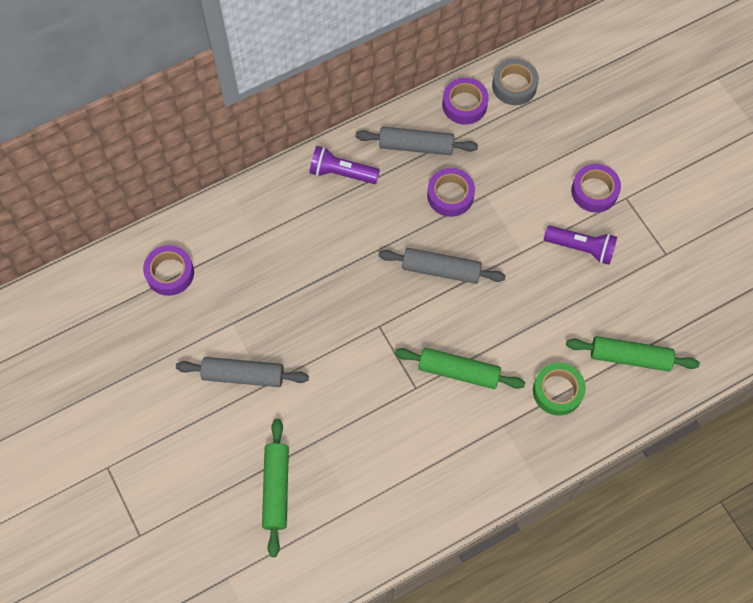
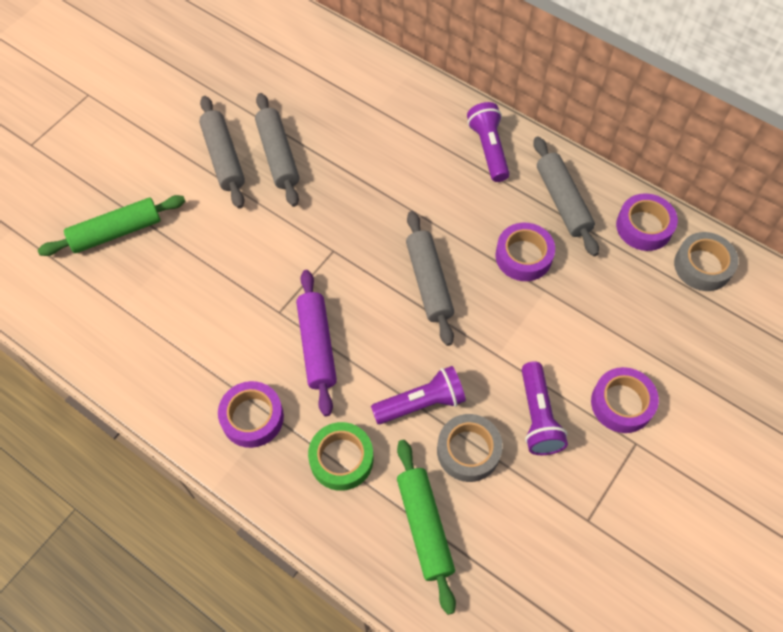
camera: 65 degrees right, 5 degrees down
(170, 273) = (301, 60): purple tape -> purple tape (252, 417)
(264, 331) = (278, 155): none -> grey rolling pin
(458, 371) = (317, 346): green rolling pin -> purple rolling pin
(538, 319) = (421, 403): none -> purple flashlight
(587, 304) = (468, 451): none -> grey tape

